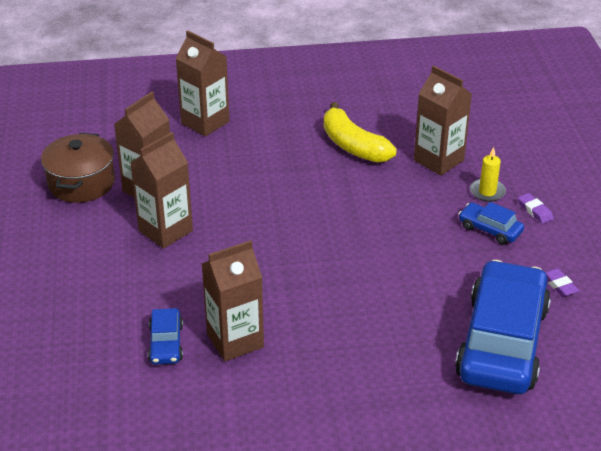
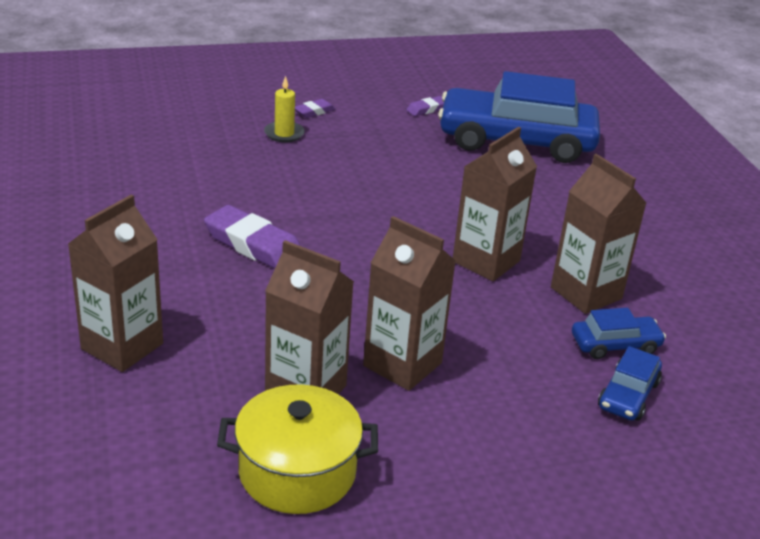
camera: 100 degrees left, 5 degrees down
(81, 183) = (297, 472): brown pot -> yellow pot
(312, 172) = (254, 245): none -> purple eraser
(353, 146) = (192, 214): yellow banana -> none
(438, 160) = (224, 158): brown carton -> brown carton (486, 261)
(490, 229) = (349, 136): blue car -> blue car (628, 395)

